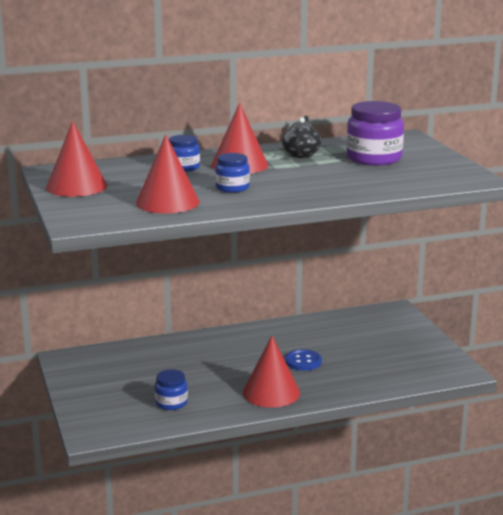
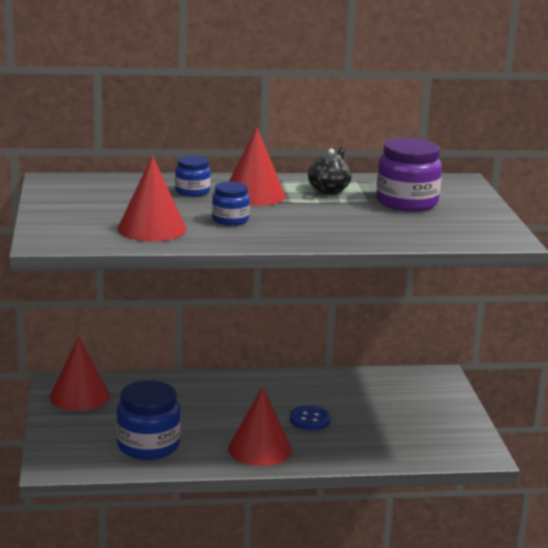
camera: 10 degrees right, 0 degrees up
(76, 186) = (68, 201): red cone -> red cone (79, 396)
(171, 403) = (148, 445): blue jar -> blue jar, size x1.78

